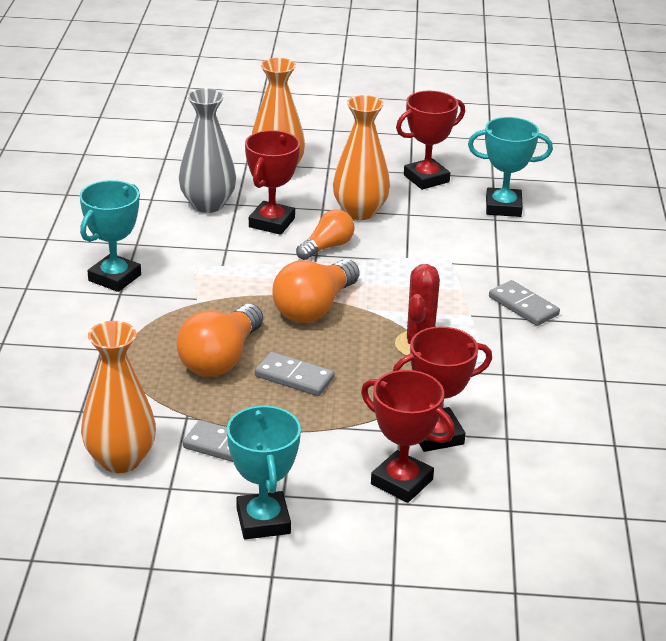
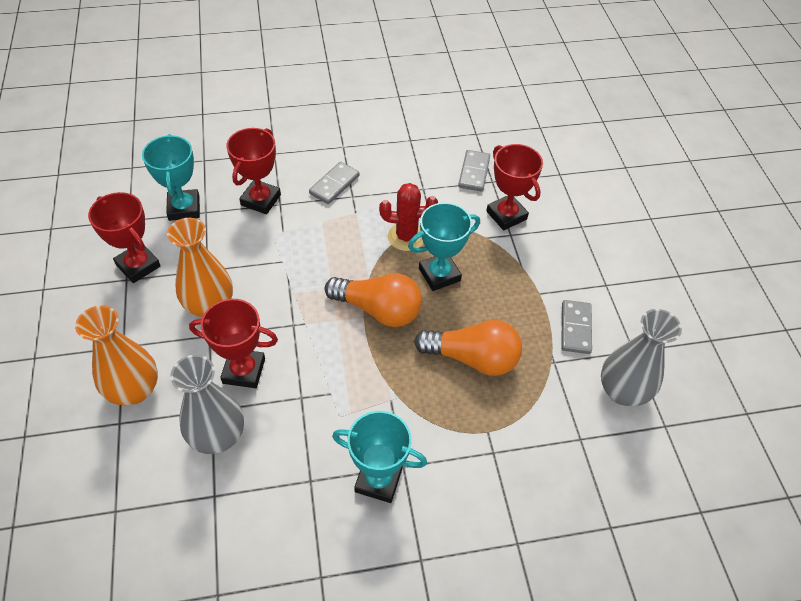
camera: 105 degrees left, 20 degrees up
(120, 460) = (622, 391): orange vase -> grey vase
(263, 521) = (636, 290): turquoise trophy -> turquoise trophy (439, 274)
(294, 377) = (476, 304): grey domino -> grey domino (474, 172)
(327, 247) = (279, 319): orange light bulb -> none
(402, 482) = (561, 226): red trophy -> red trophy (260, 200)

